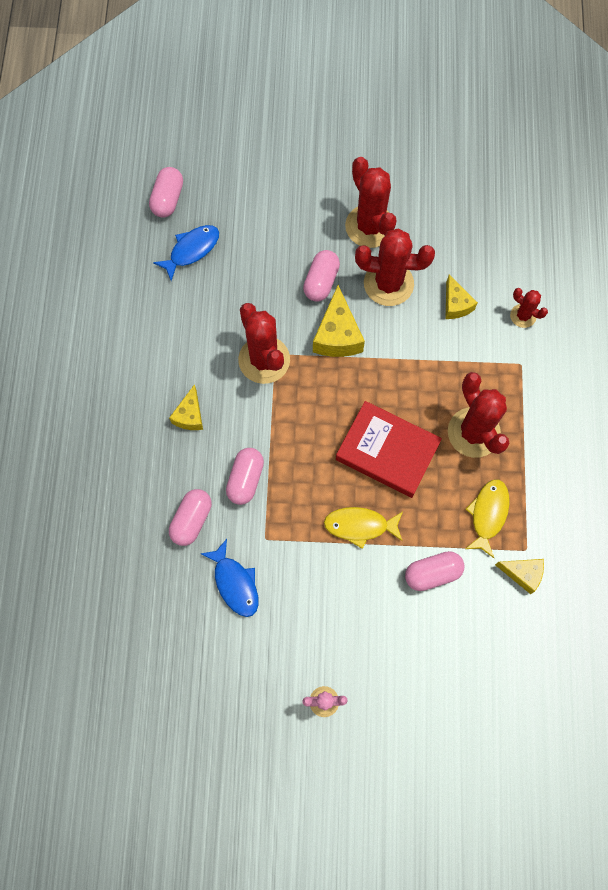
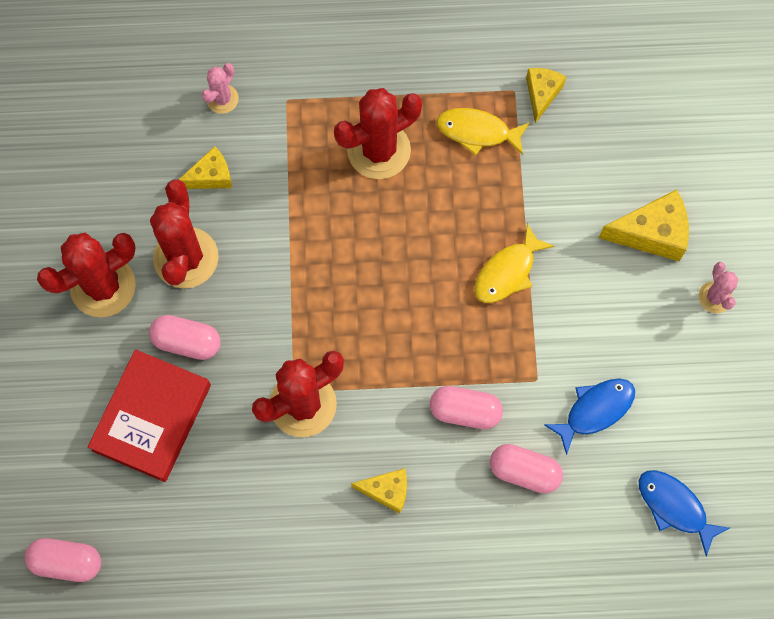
camera: 95 degrees left, 0 degrees up
(191, 250) = (147, 518): blue fish -> blue fish (674, 507)
(337, 335) = (262, 316): yellow cheese -> yellow cheese (651, 233)
(360, 526) = (507, 272): yellow fish -> yellow fish turned 45 degrees clockwise
(387, 451) = (412, 246): red book -> red book (152, 417)
(432, 573) = (553, 189): pink capsule -> none
(523, 316) = (222, 99): red cactus -> pink cactus

